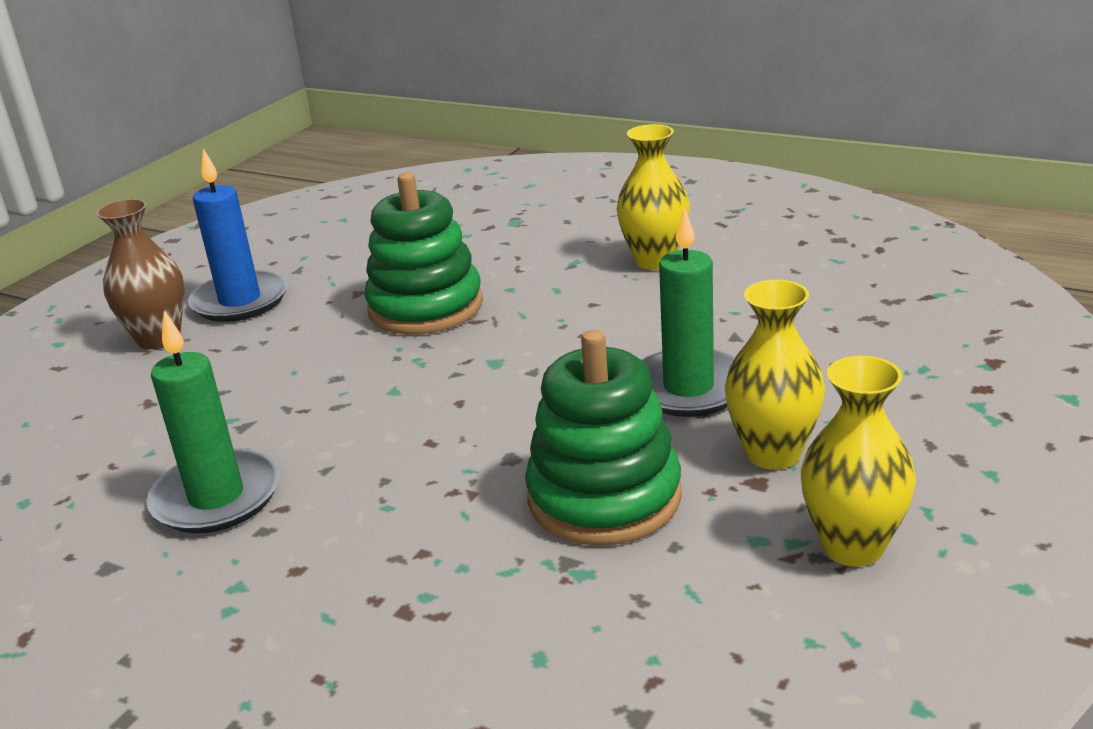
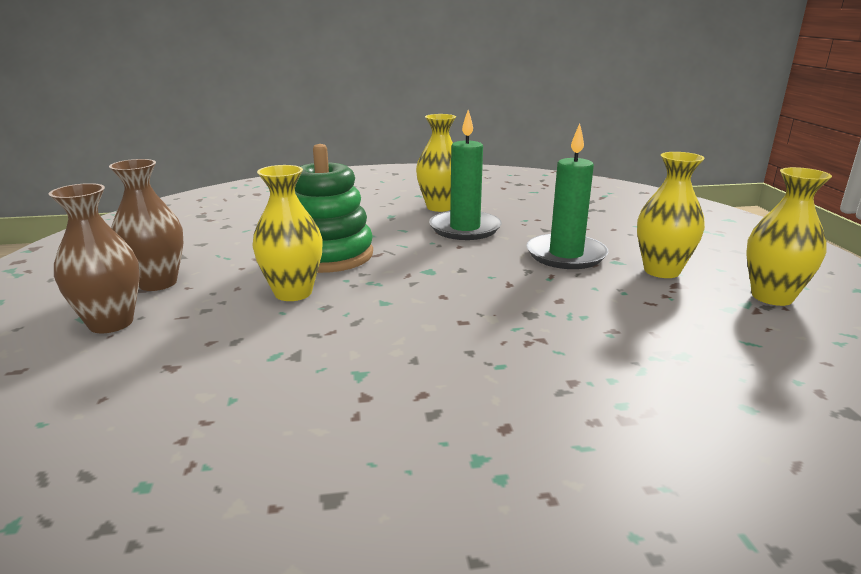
camera: 40 degrees left, 5 degrees down
(216, 497) = (354, 407): green candle -> green candle (465, 229)
(240, 301) = (158, 283): blue candle -> brown vase
(330, 350) = (293, 293): none -> yellow vase
(604, 497) = (621, 315): green stacking toy -> none

